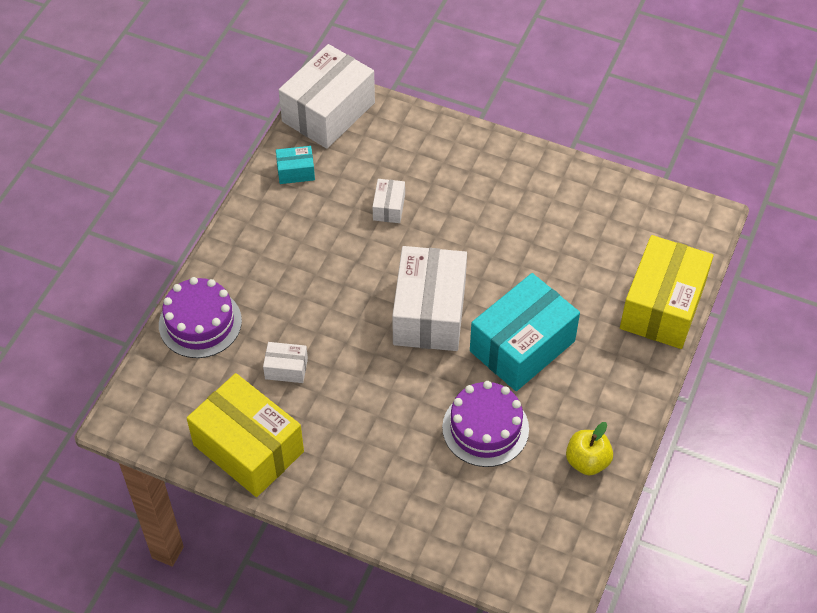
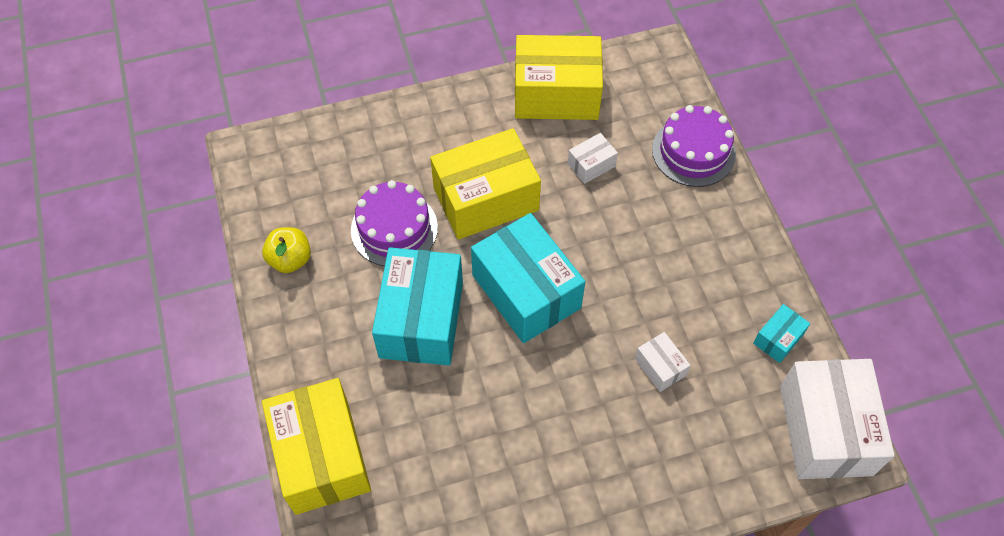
camera: 140 degrees right, 5 degrees up
(393, 400) = (486, 199): none -> yellow box
(429, 313) = (526, 291): white box -> turquoise box

